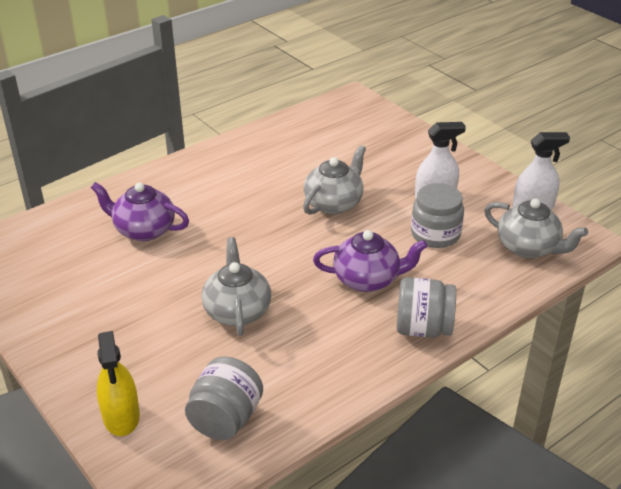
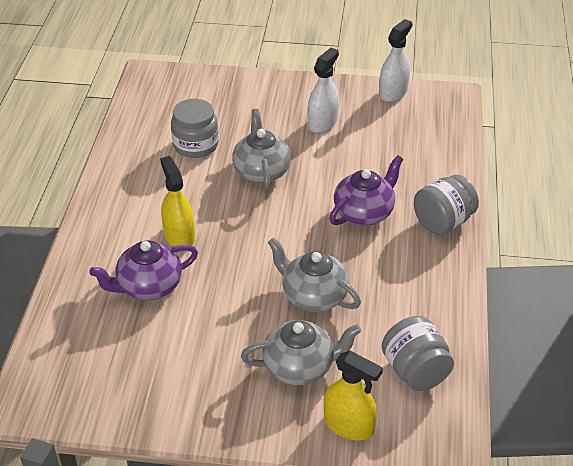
camera: 45 degrees left, 5 degrees up
(211, 211) = (179, 236): none -> yellow spray bottle
(435, 234) = (361, 151): grey jar -> grey jar (195, 145)
(528, 248) = (428, 124): grey teapot -> grey teapot (300, 367)

